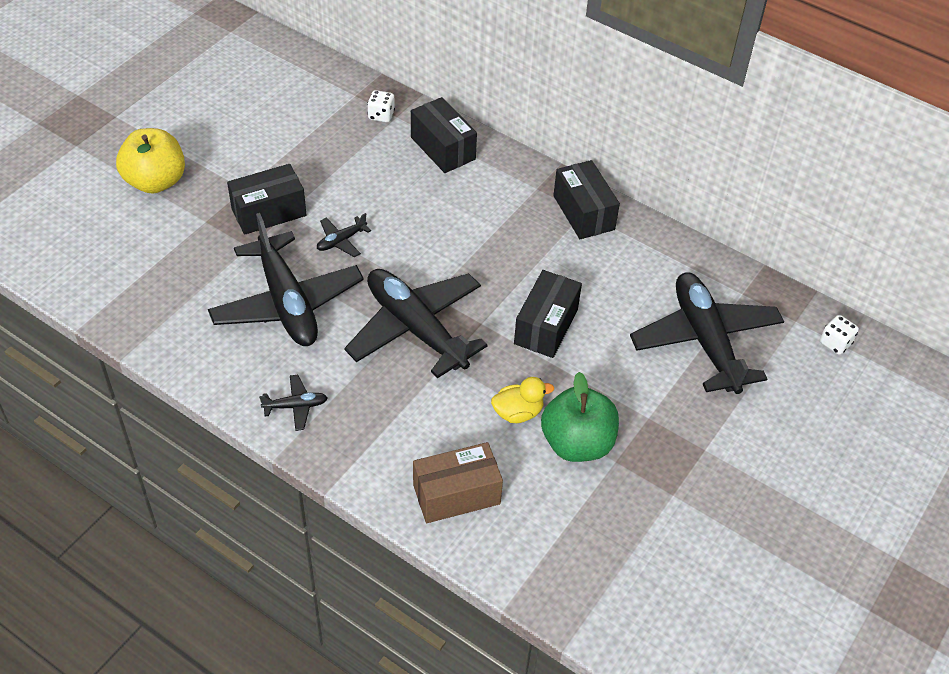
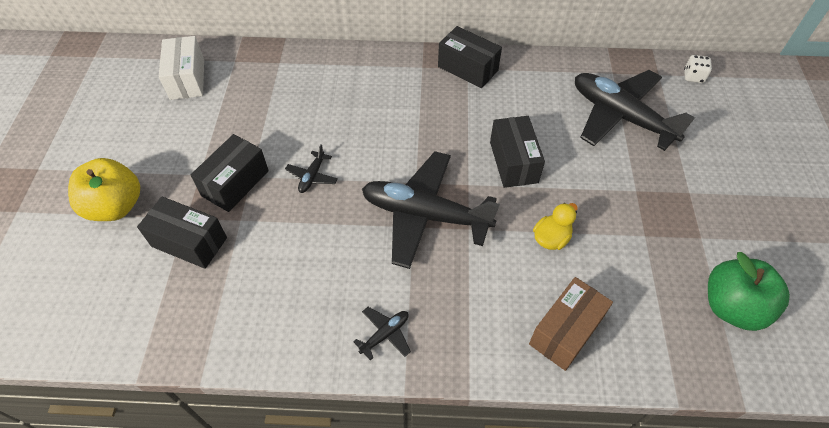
camera: 30 degrees left, 5 degrees up
(287, 303) = (308, 250): black plane -> none
(298, 93) = (187, 79): none -> white box
(381, 115) = (267, 67): white dice -> none
(443, 148) = (332, 70): black box -> black box (189, 242)
(577, 443) = (609, 237): green apple -> green apple (732, 307)

